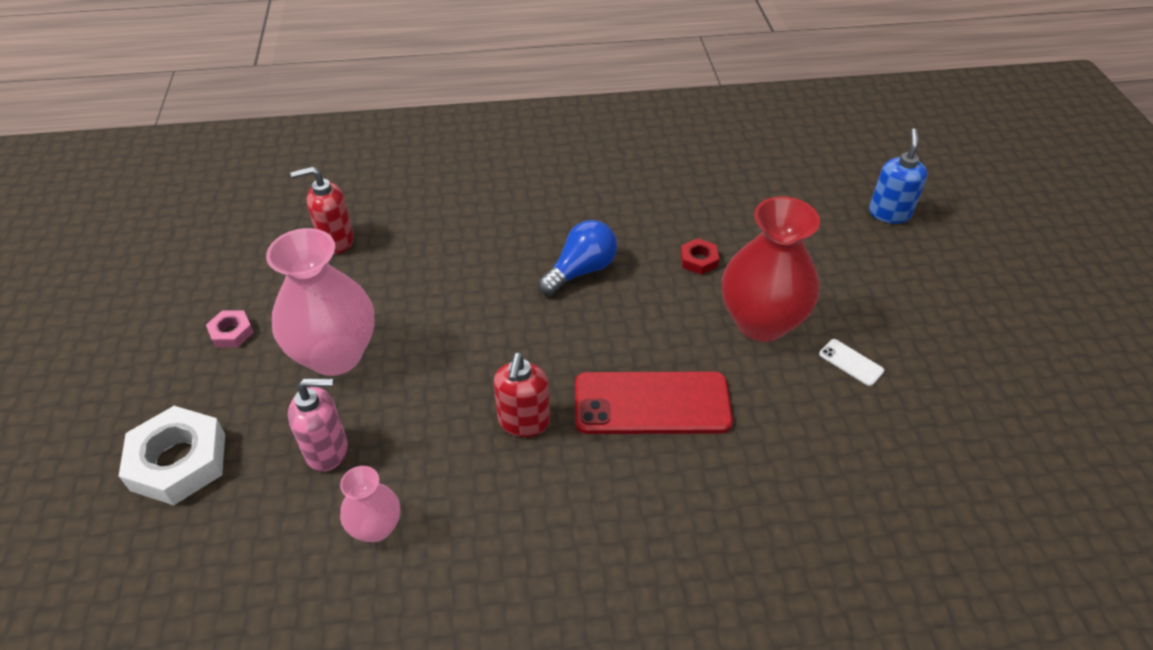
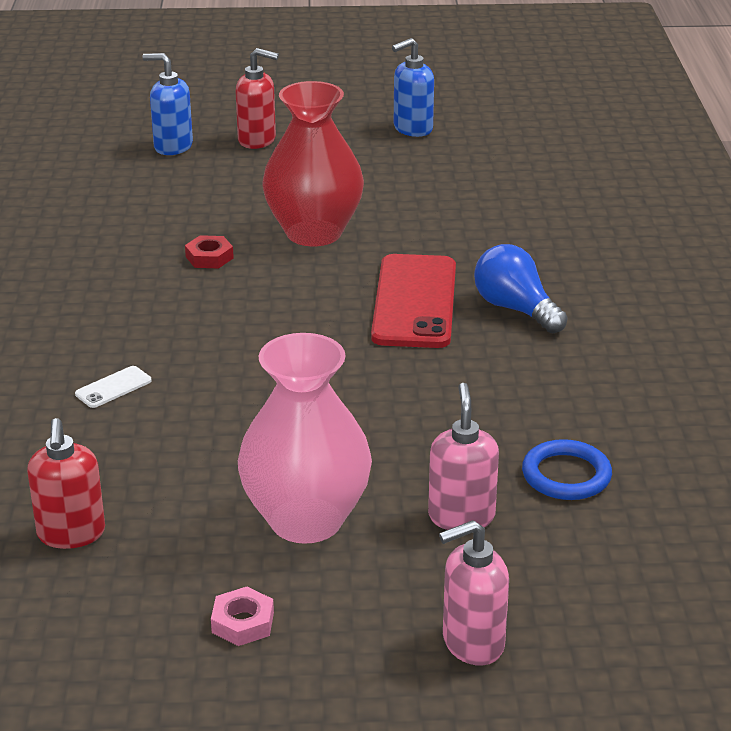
camera: 85 degrees left, 15 degrees down
(178, 461) = (472, 643): white nut -> pink soap dispenser
(376, 527) = (566, 475): pink vase -> blue ring
(524, 422) = (431, 379): red soap dispenser -> red soap dispenser (257, 140)
(581, 271) = (203, 332): blue light bulb -> blue light bulb (515, 309)
(851, 362) = (376, 196): white phone -> white phone (113, 387)
(1019, 383) = (412, 129): none -> blue soap dispenser

